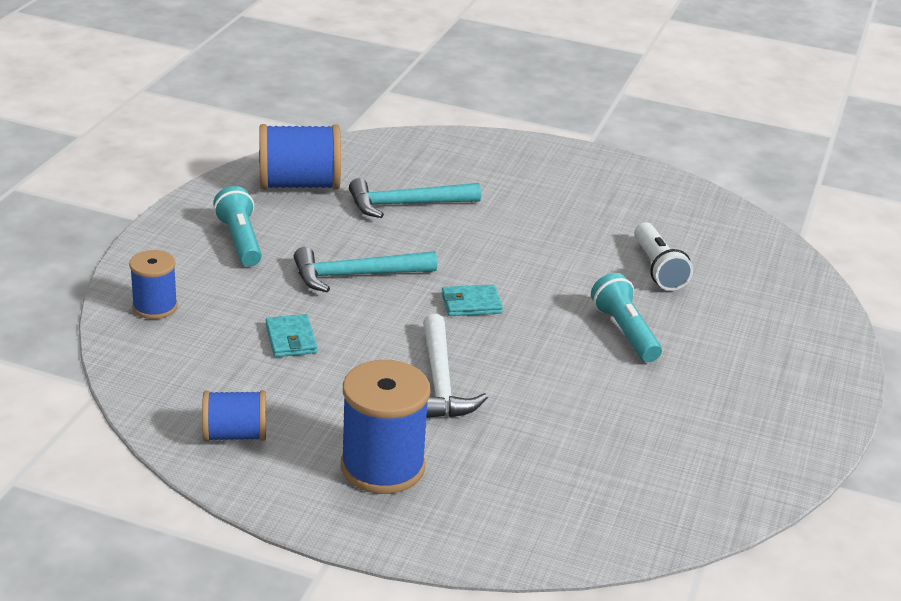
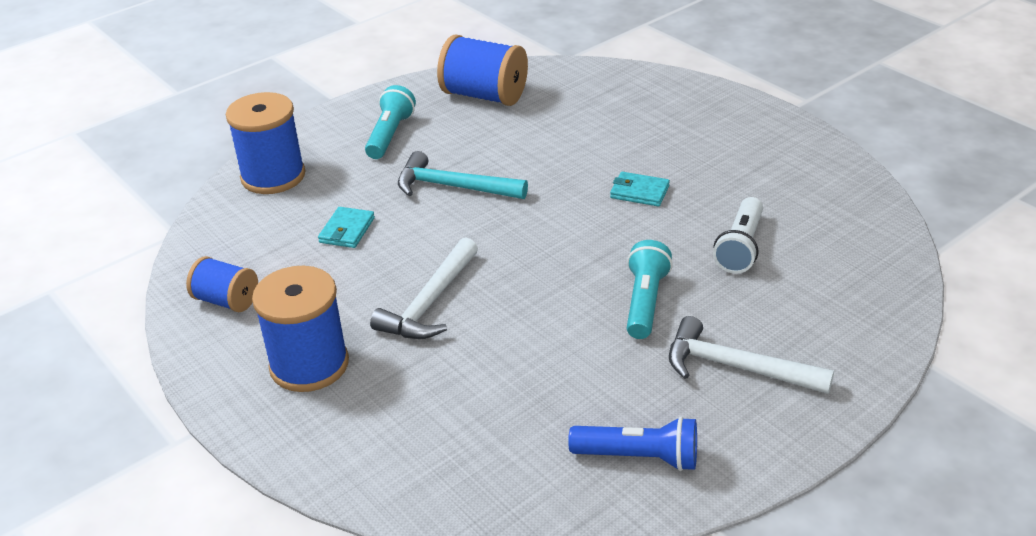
camera: 35 degrees right, 5 degrees up
(155, 307) = (273, 176): blue spool -> blue spool, size x1.67
(406, 204) = (558, 132): turquoise hammer -> none
(471, 304) = (527, 237): turquoise wallet -> turquoise wallet (639, 192)
(737, 452) = (639, 457): none -> blue flashlight
(742, 363) = (736, 367): none -> white hammer

